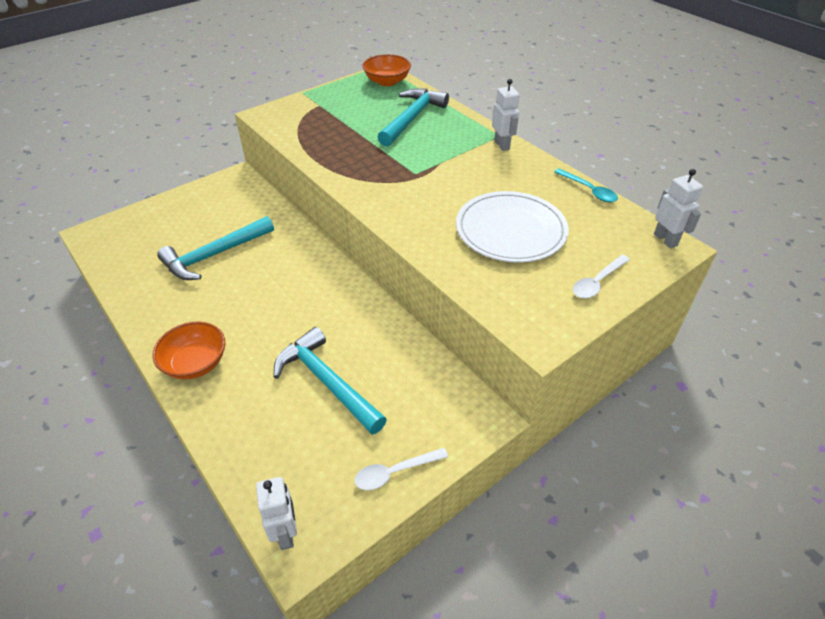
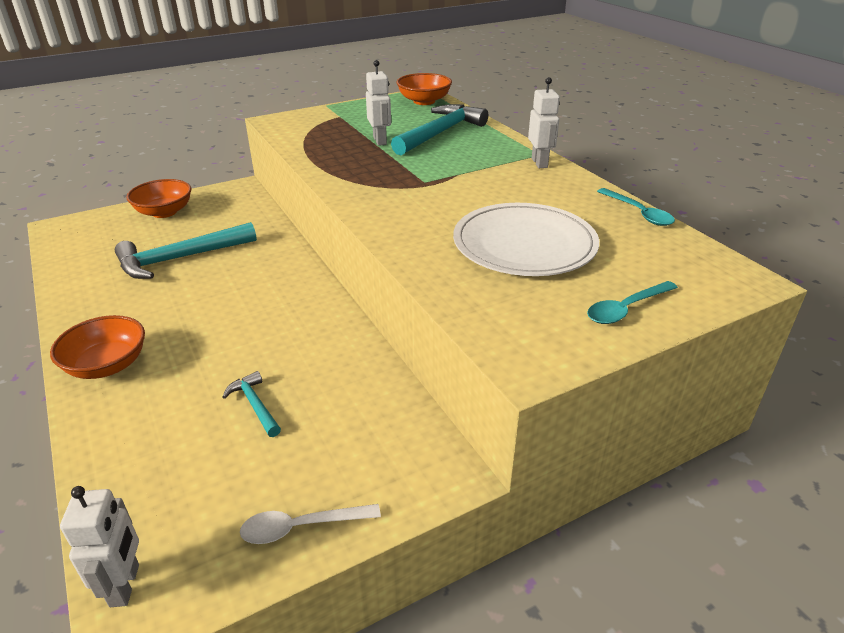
camera: 10 degrees right, 10 degrees down
(180, 208) = (164, 212): none -> orange bowl
(327, 382) = (255, 405): turquoise hammer -> turquoise hammer, size x0.49
(597, 282) = (626, 309): white spoon -> turquoise spoon
(665, 240) = (733, 271): white robot -> white robot (380, 141)

